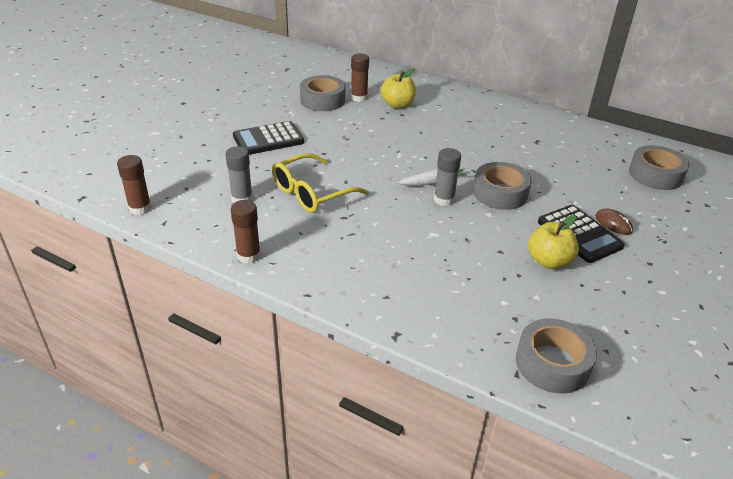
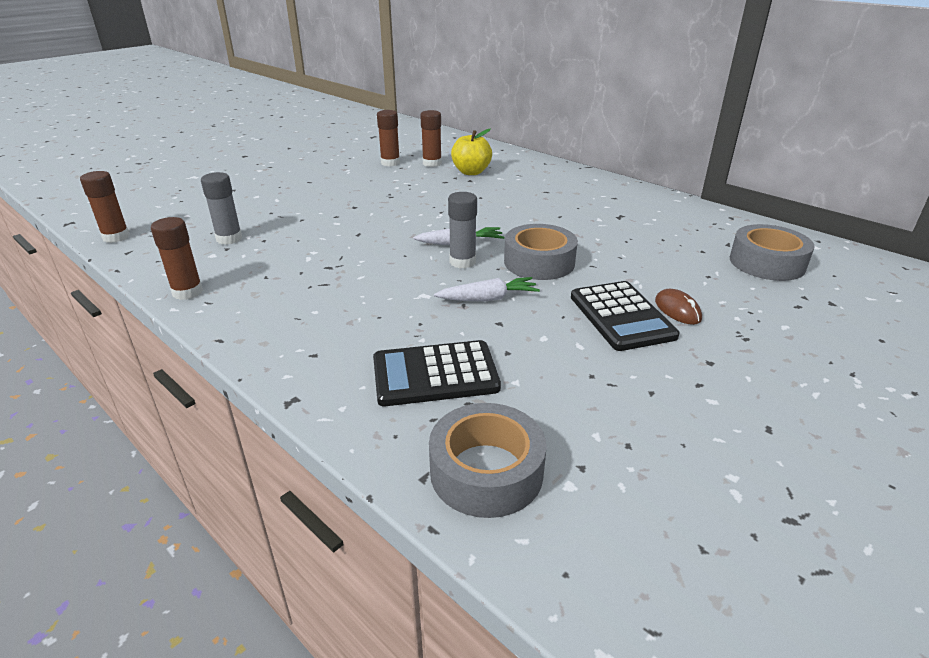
camera: 15 degrees right, 5 degrees down
(268, 139) = (304, 190): black calculator -> black calculator (435, 374)
(312, 192) = (312, 240): yellow glasses -> none
(322, 100) = (390, 163): grey tape -> brown glue stick
(481, 231) = (488, 299): none -> white carrot
(549, 261) = (559, 342): yellow apple -> none

